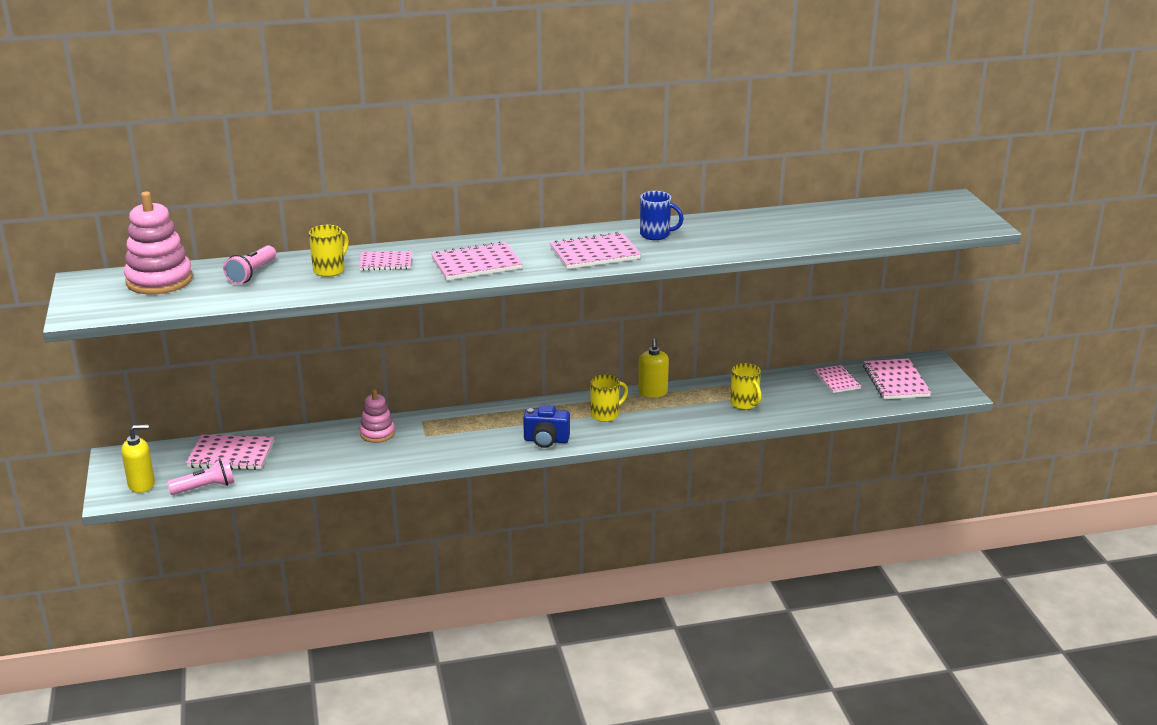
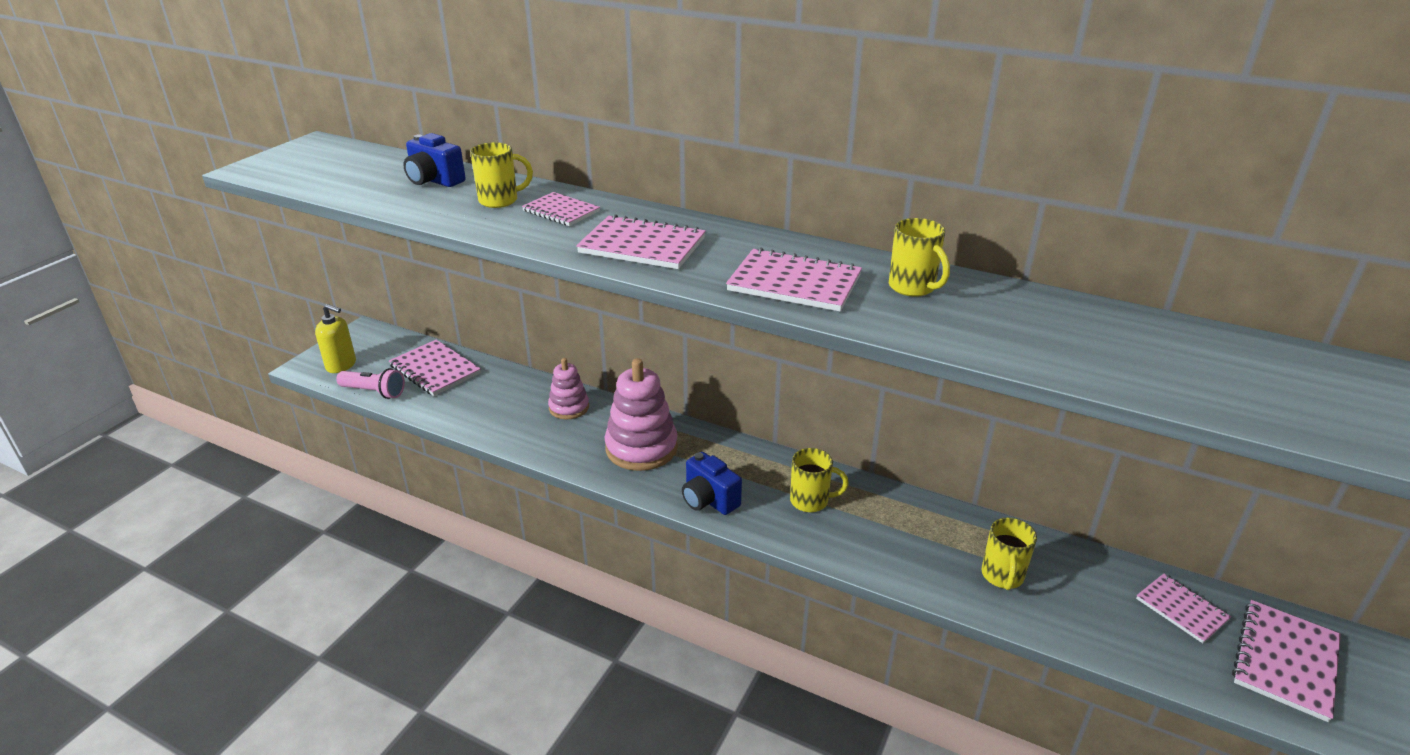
camera: 40 degrees right, 5 degrees up
(159, 280) = (361, 161): pink stacking toy -> pink stacking toy (641, 448)
(252, 274) = (434, 181): pink flashlight -> blue camera
(652, 392) = (899, 499): yellow soap dispenser -> none
(656, 235) = (913, 287): blue mug -> yellow mug
(837, 380) = (1181, 609): pink notebook -> pink notebook turned 60 degrees counterclockwise

